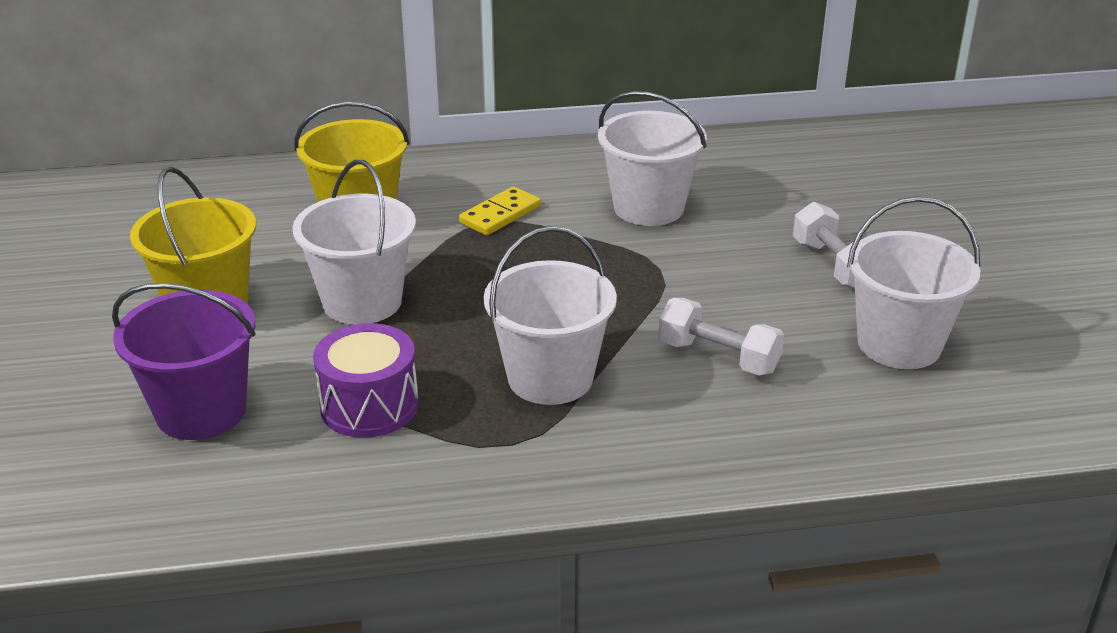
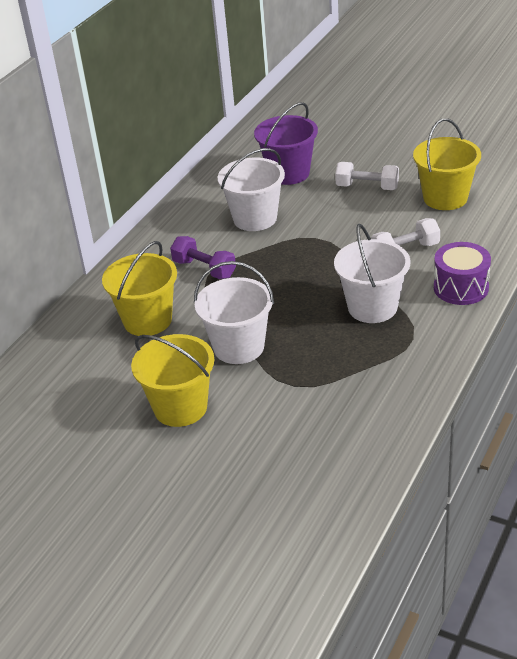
camera: 50 degrees left, 5 degrees up
(201, 411) = (285, 438): purple bucket -> purple bucket (288, 173)
(369, 406) = (338, 375): purple drum -> purple drum (461, 288)
(500, 214) = (204, 269): yellow domino -> purple dumbbell
(899, 344) = (445, 198): white bucket -> yellow bucket

